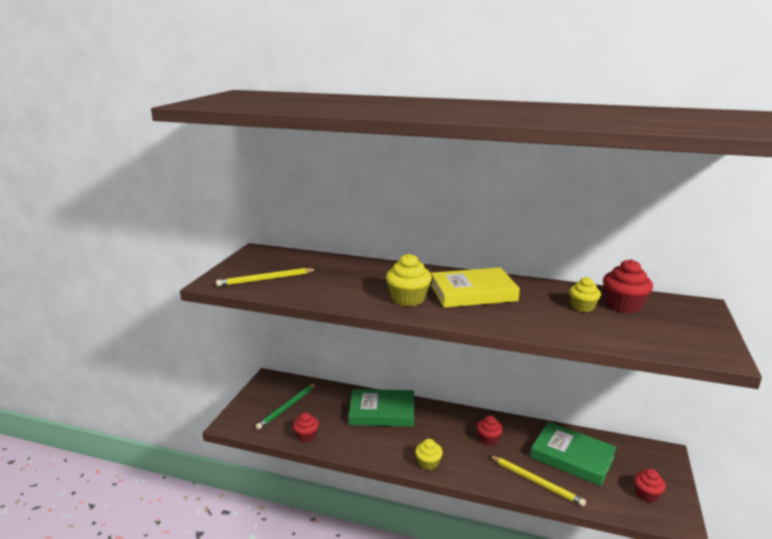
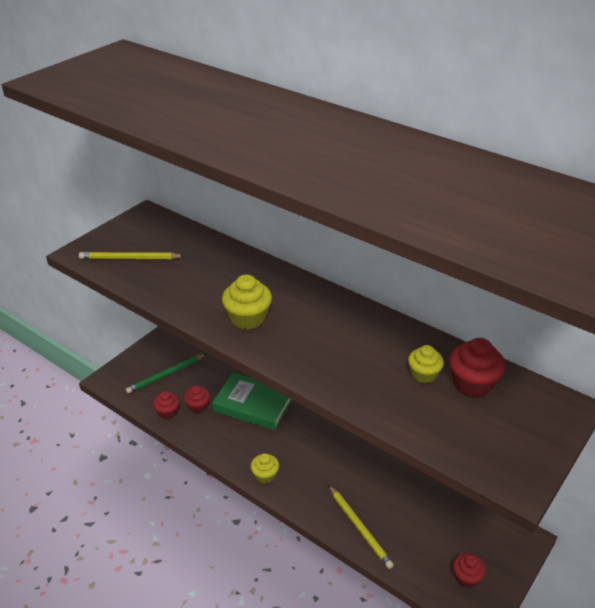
camera: 20 degrees right, 15 degrees up
(473, 293) = (321, 325): yellow book -> none
(488, 439) = (341, 466): red cupcake -> red cupcake (198, 406)
(572, 457) = (416, 512): green book -> none

